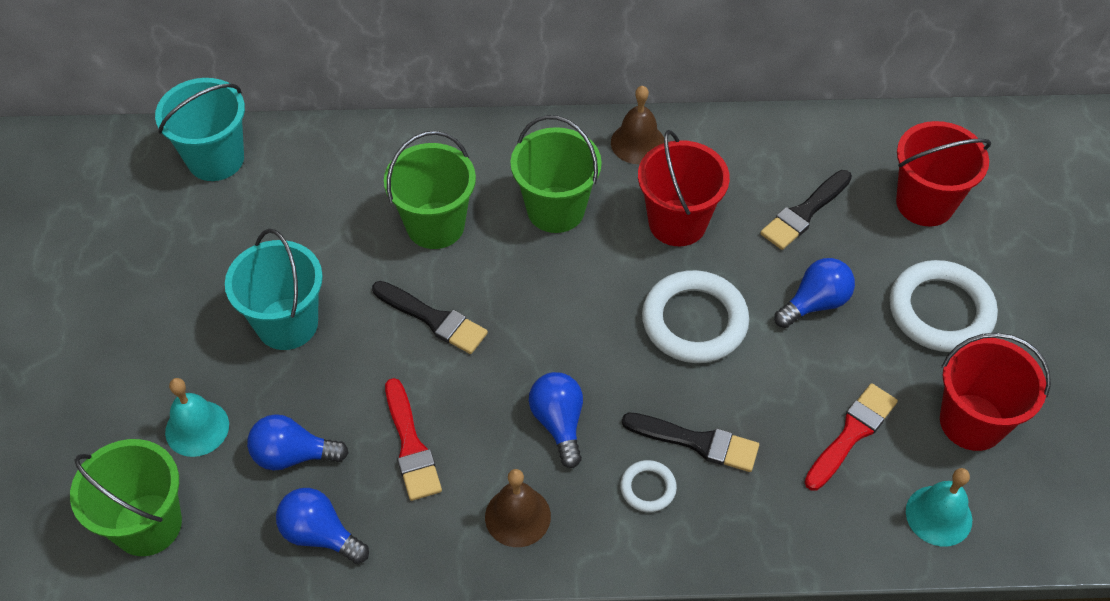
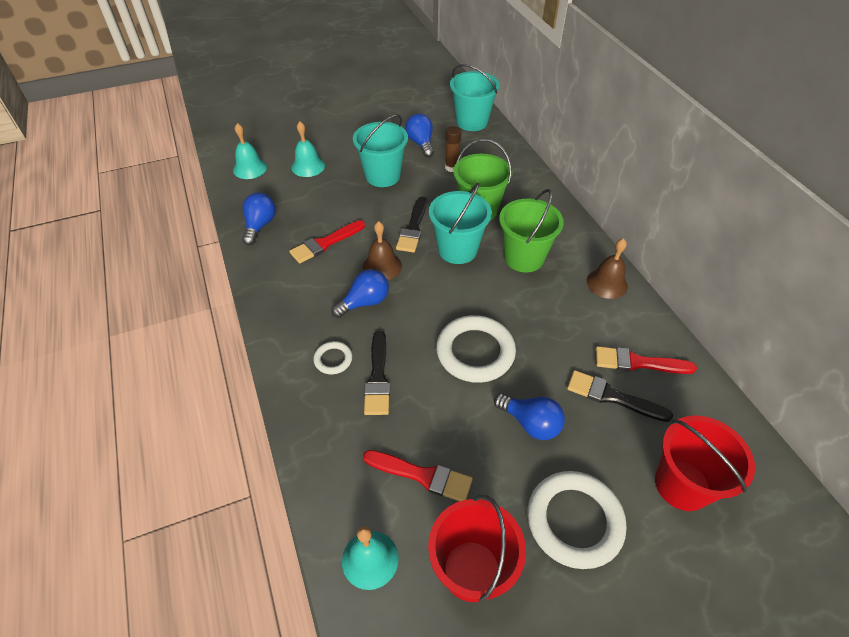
camera: 70 degrees right, 5 degrees down
(147, 524) = (250, 168): green bucket -> turquoise bell
(293, 455) = (304, 202): blue light bulb -> blue light bulb (421, 143)
(318, 225) = (451, 167): none -> brown glue stick
(505, 279) = (457, 250): none -> turquoise bucket
(517, 516) = (293, 301): brown bell -> brown bell (382, 266)
(677, 223) = (553, 322): red bucket -> none
(767, 169) = (638, 362): none -> red brush

